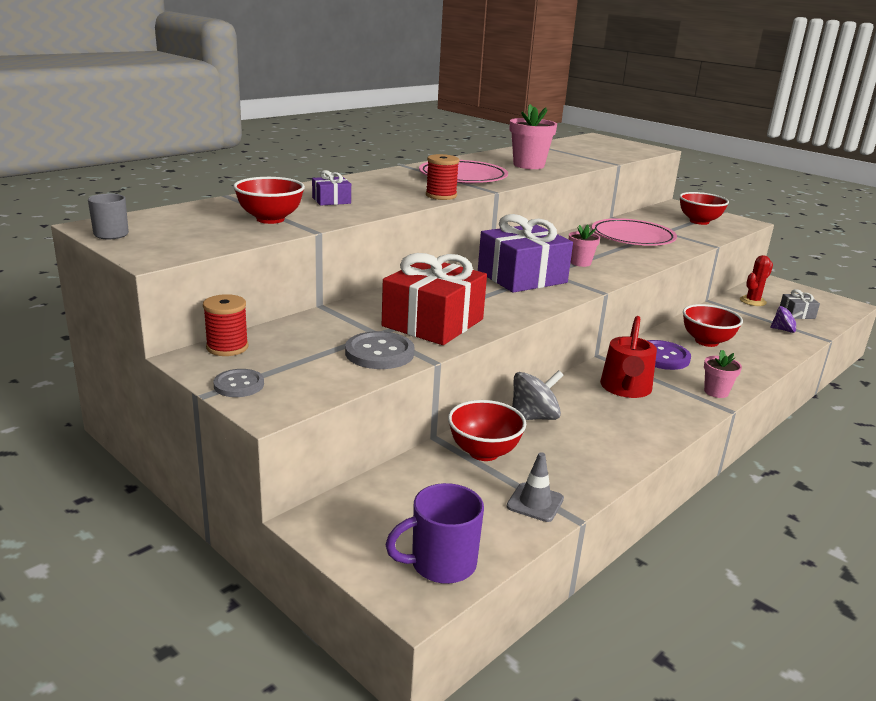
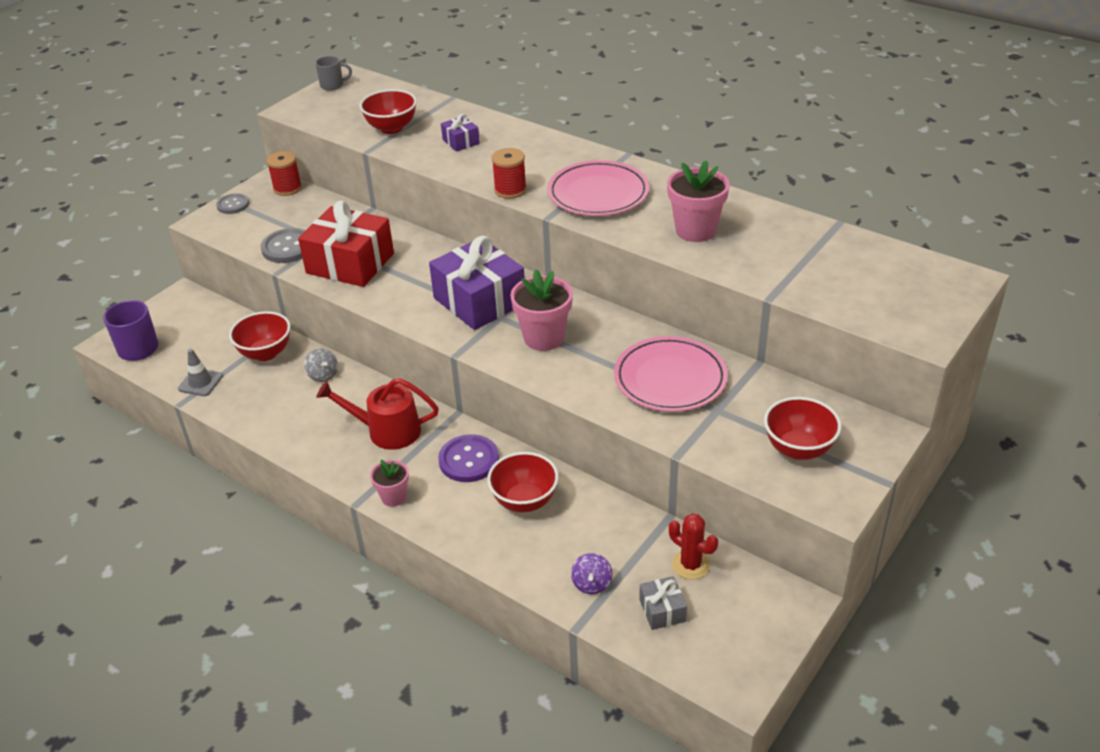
camera: 85 degrees right, 15 degrees up
(534, 417) = (323, 375): grey spinning top -> grey spinning top, size x0.63
(580, 263) = (544, 338): pink flower pot -> pink flower pot, size x1.69

